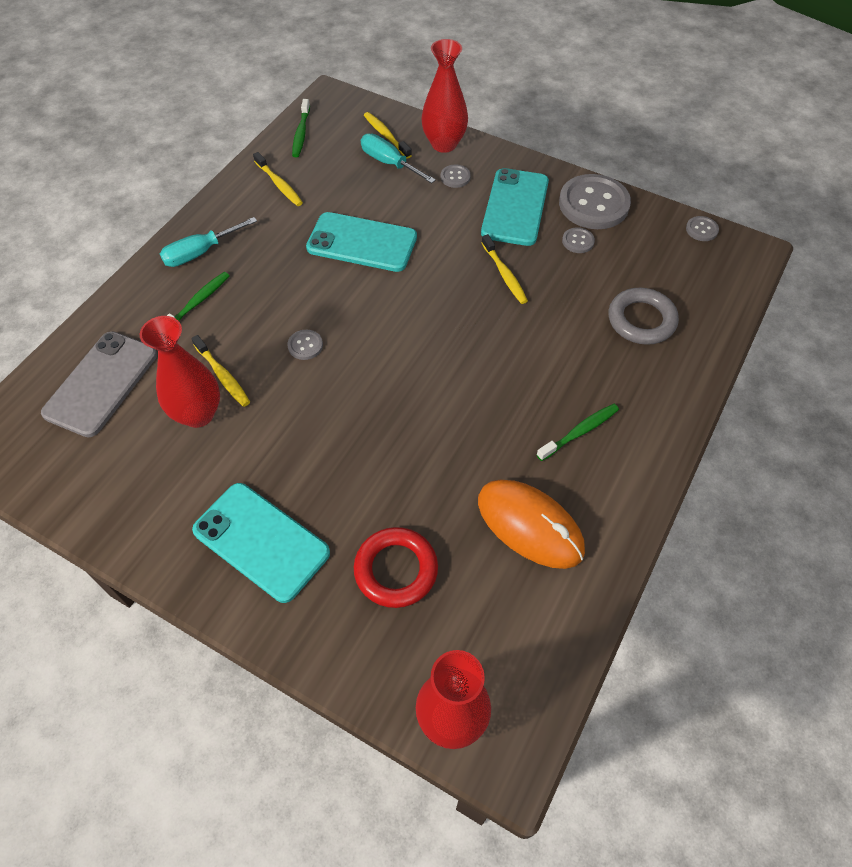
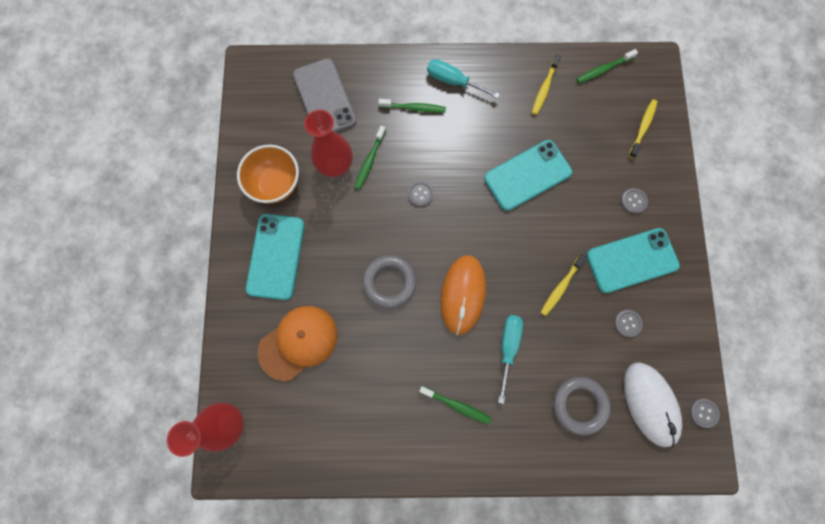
camera: 60 degrees right, 20 degrees up
(101, 383) = (324, 98): grey phone -> grey phone turned 75 degrees clockwise
(164, 493) = (276, 184): none -> orange bowl
(222, 375) = (370, 160): yellow toothbrush -> green toothbrush
(362, 243) = (527, 175): turquoise phone -> turquoise phone turned 75 degrees clockwise
(388, 428) = (389, 282): none -> grey ring
(389, 163) = (616, 147): turquoise screwdriver -> turquoise screwdriver (508, 347)
(396, 570) = (298, 342): red ring -> orange cap
(444, 144) = (663, 173): red vase -> none
(530, 525) = (369, 406): orange mouse -> orange mouse (463, 294)
(593, 204) = (675, 316): grey button -> none
(671, 264) = (650, 403): none -> white mouse

